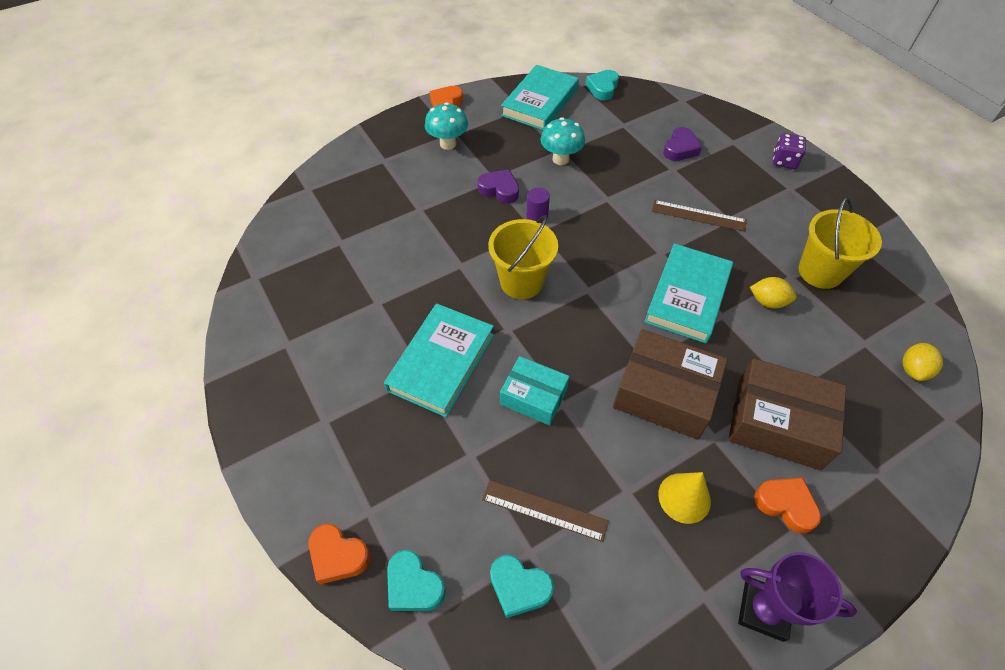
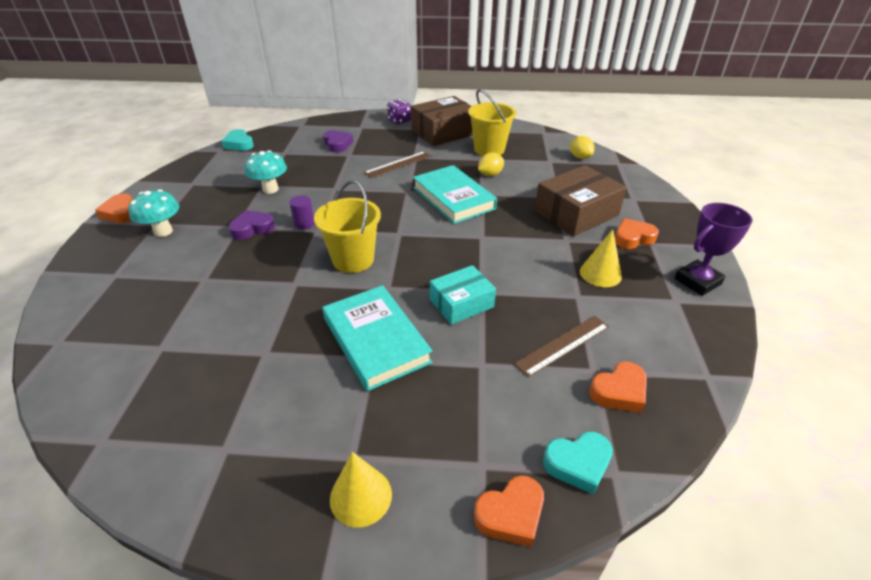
camera: 55 degrees left, 15 degrees down
(298, 447) = (361, 496): none -> yellow cone
(519, 587) = (619, 391): turquoise heart -> orange heart
(540, 102) = (203, 172): turquoise book -> none
(664, 394) = (517, 243): brown box -> brown box (443, 132)

